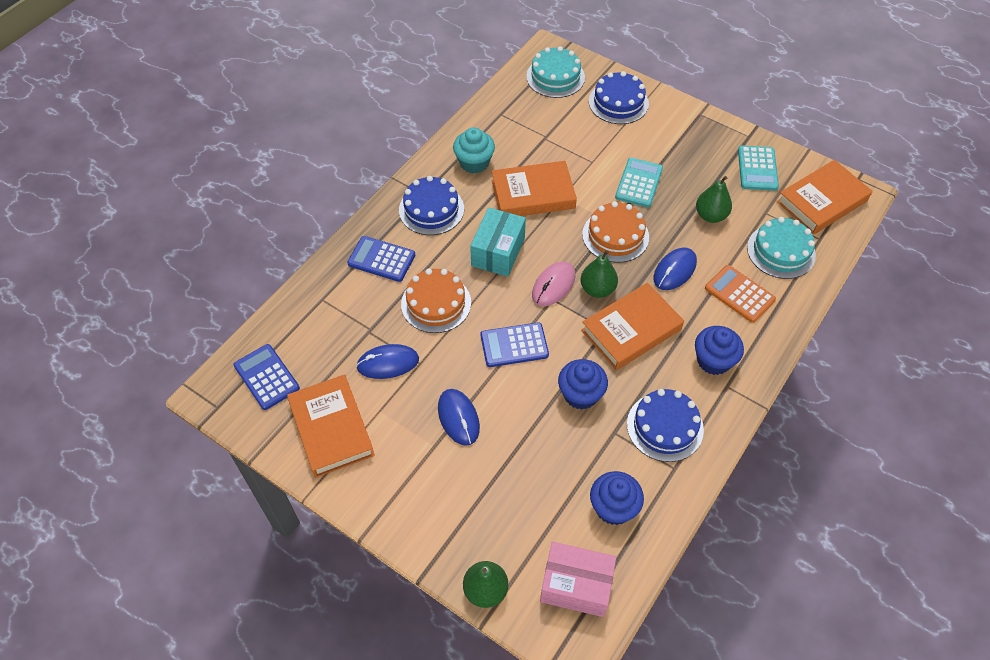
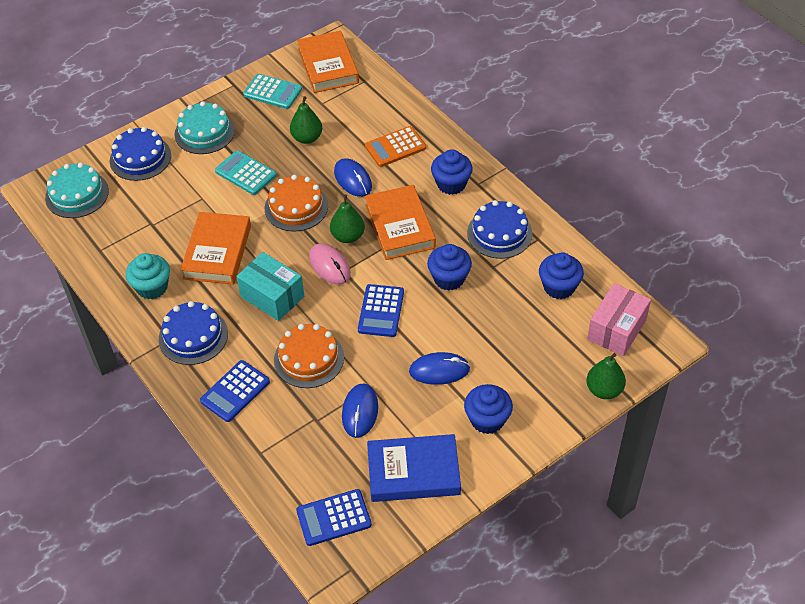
camera: 70 degrees left, 5 degrees down
(331, 428) = (413, 472): orange book -> blue book
(411, 479) = (487, 420): none -> blue cupcake
(781, 251) = (365, 108): turquoise cake -> turquoise cake (204, 132)

